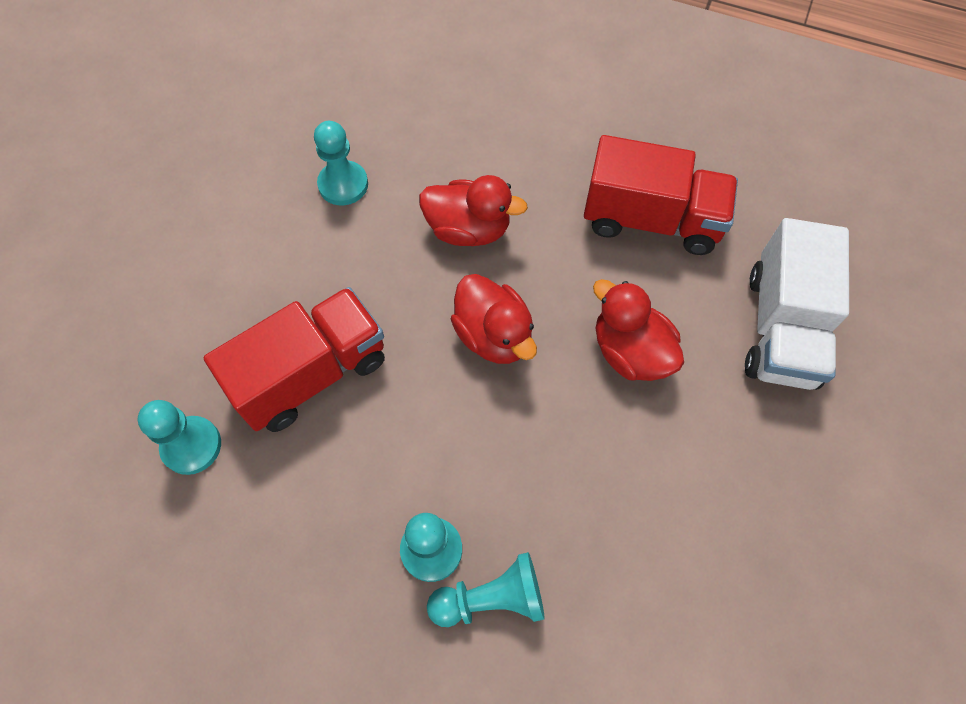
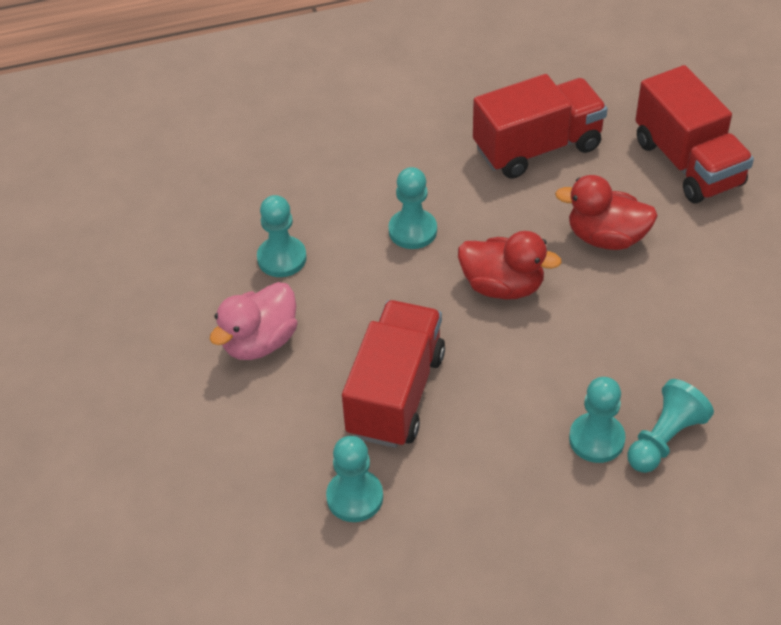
camera: 35 degrees left, 15 degrees down
(257, 249) = (260, 342): none -> pink duck
(468, 229) = (412, 231): red duck -> turquoise pawn
(781, 328) = (688, 163): white truck -> red truck

